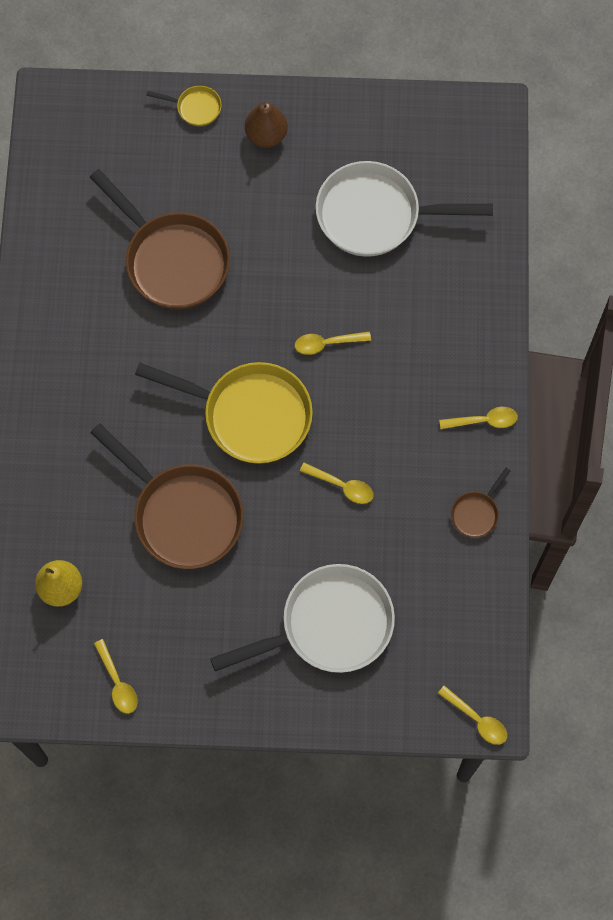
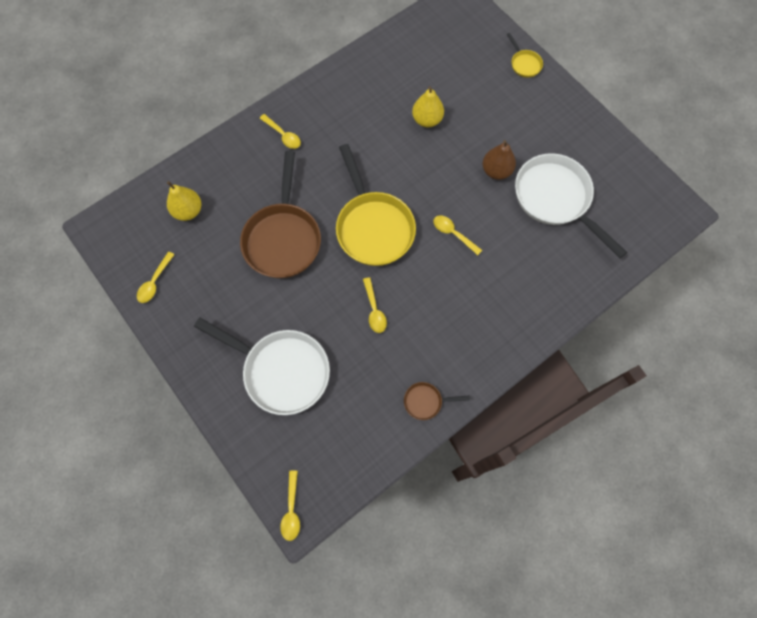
camera: 50 degrees right, 0 degrees up
(172, 260) = (427, 120): brown pan -> yellow pear
(266, 135) = (544, 108): brown pear -> brown pear (496, 171)
(484, 421) = (488, 359): yellow spoon -> yellow spoon (283, 135)

